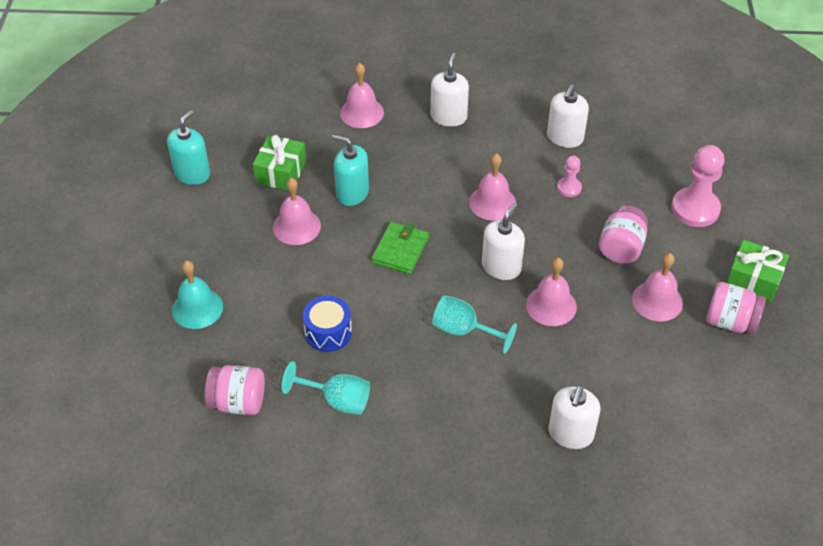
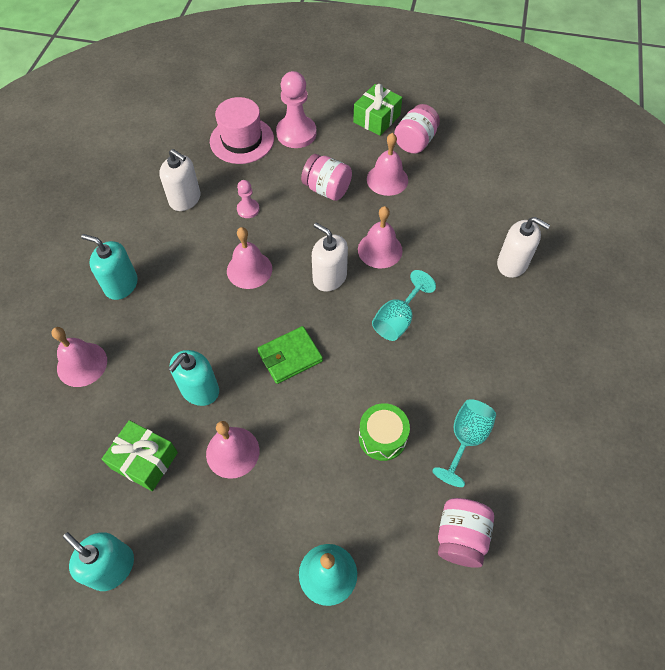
camera: 80 degrees left, 10 degrees up
(328, 332) = (382, 437): blue drum -> green drum
(400, 250) = (290, 356): green wallet -> green wallet turned 60 degrees counterclockwise
(448, 117) = (121, 285): white soap dispenser -> turquoise soap dispenser
(664, 165) = (242, 140): none -> pink hat

